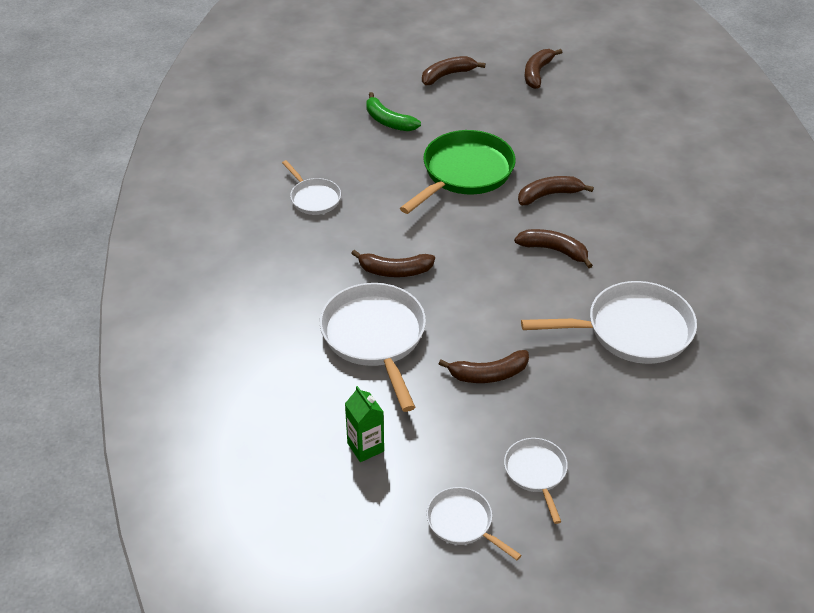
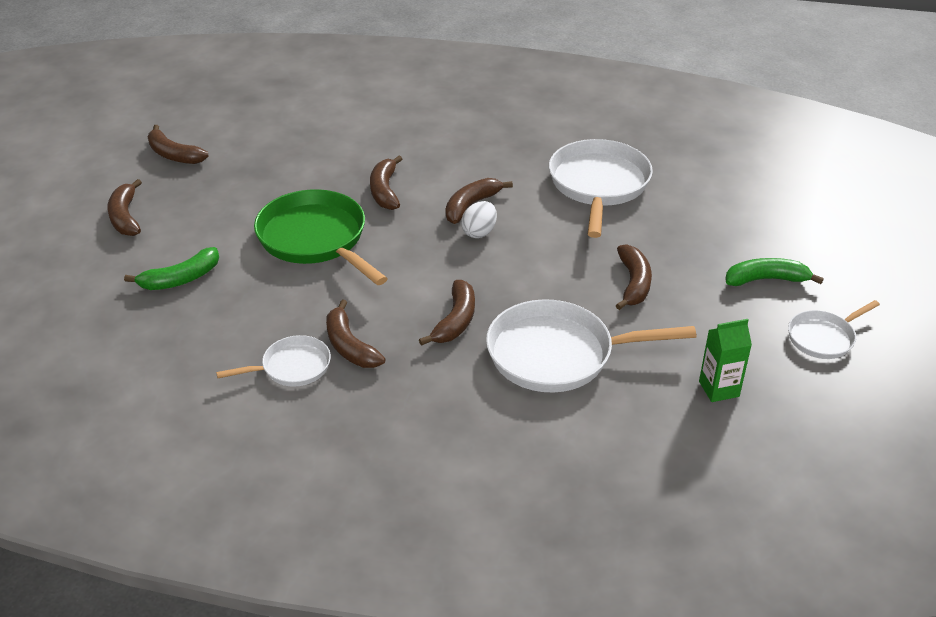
camera: 75 degrees left, 5 degrees down
(345, 221) = (349, 346): none -> brown banana
(517, 263) = (479, 232): none -> white egg
(536, 473) = (766, 279): white pan -> green banana

